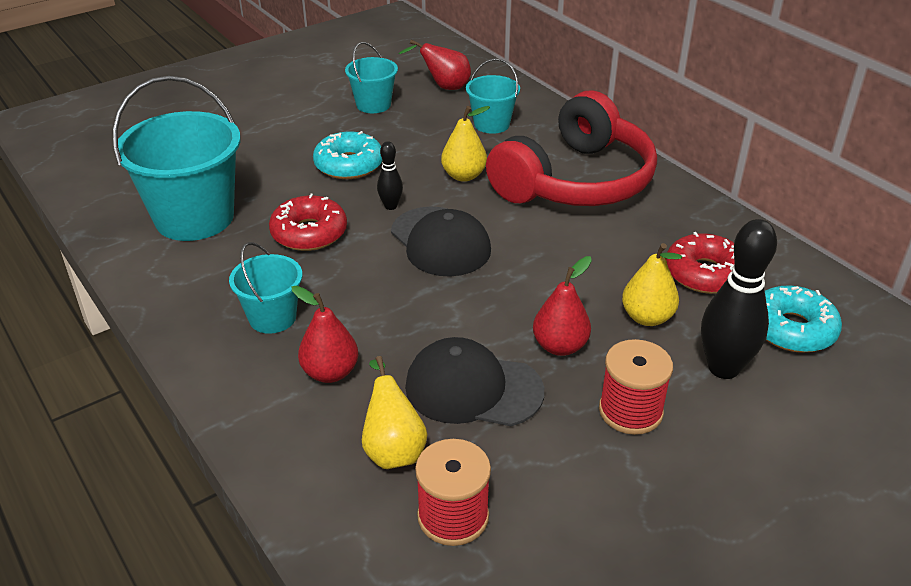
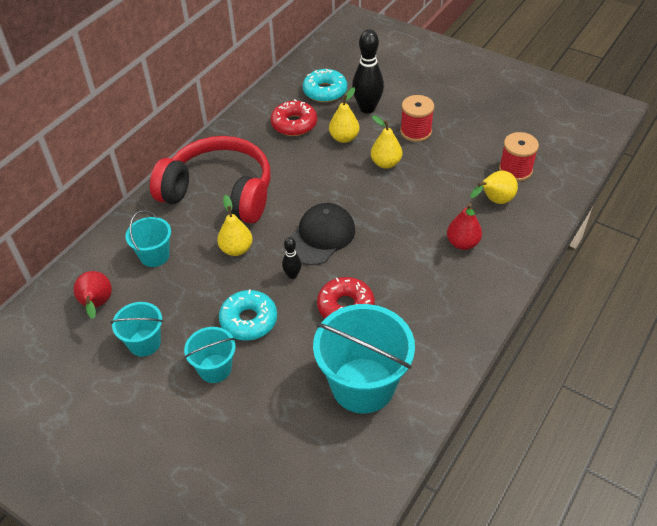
camera: 110 degrees left, 10 degrees up
(272, 317) = (437, 287): turquoise bucket -> turquoise bucket (215, 368)
(473, 388) = (437, 185): black cap -> none
(560, 346) = (385, 163): red pear -> yellow pear

